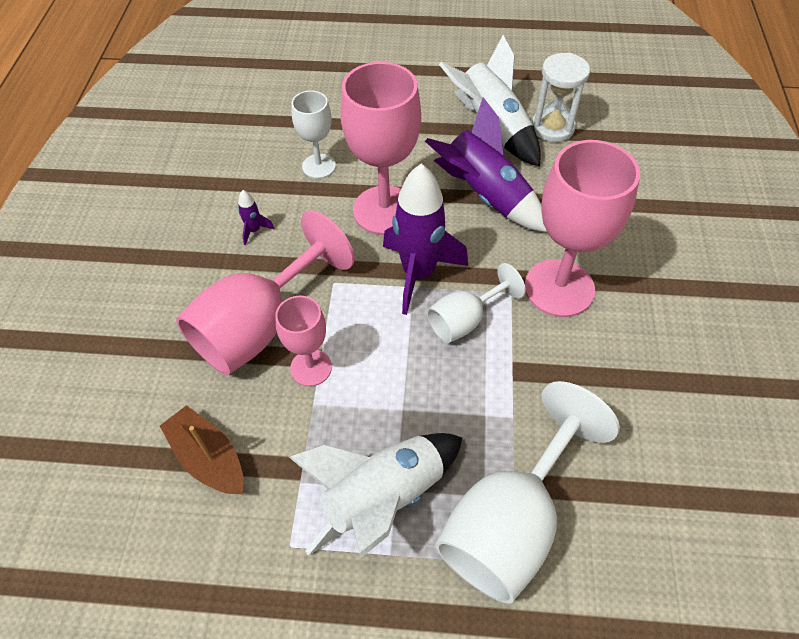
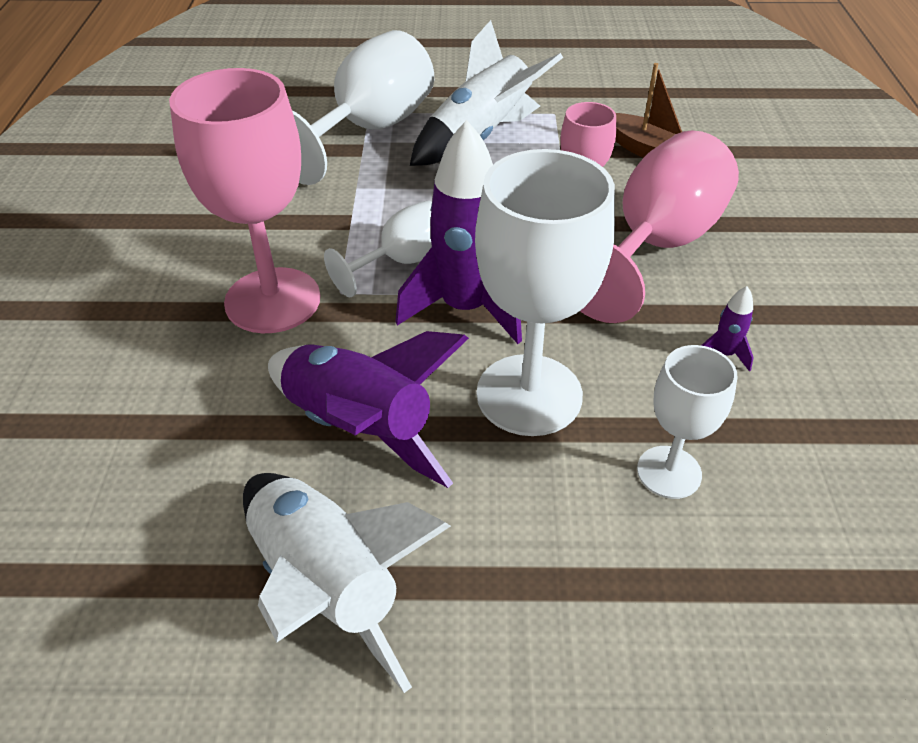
camera: 175 degrees right, 10 degrees down
(384, 210) = (529, 395): pink goblet -> white goblet
(552, 127) = (193, 594): white hourglass -> none

